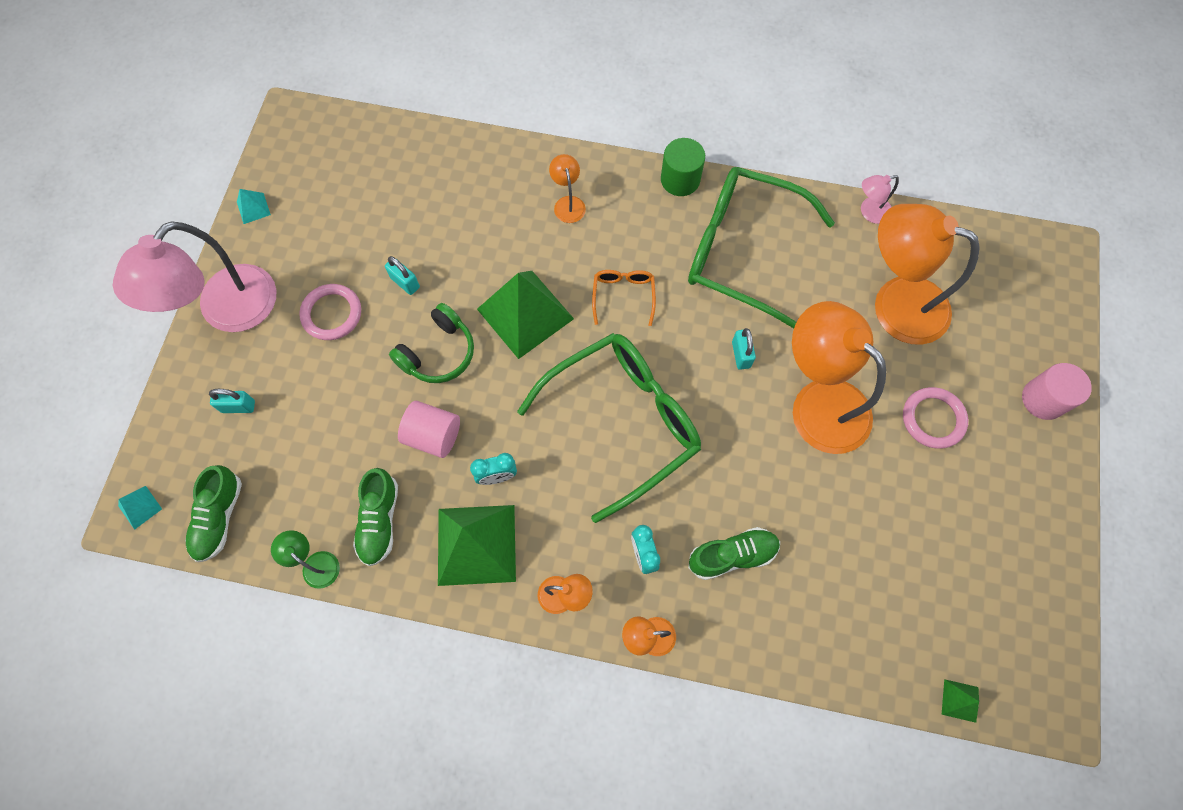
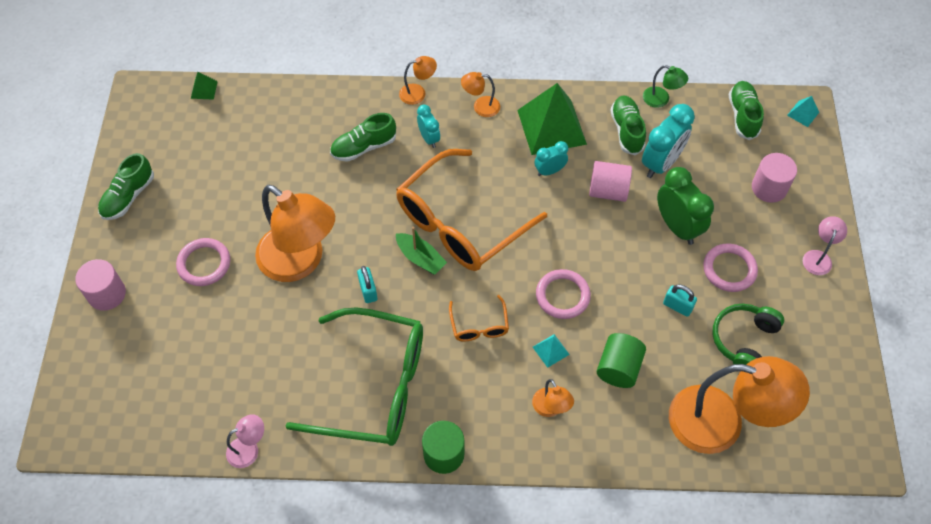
camera: 170 degrees right, 10 degrees down
(227, 312) = (818, 257): pink lamp -> pink lamp, size x0.43
(238, 406) = (769, 188): turquoise padlock -> pink cylinder
(253, 208) = (847, 353): turquoise pyramid -> turquoise pyramid (550, 350)
(354, 463) = (661, 163): none -> turquoise clock
(368, 374) = (677, 227): none -> green clock
(438, 353) = (626, 252): green headphones -> green headphones (743, 340)
(489, 230) = (618, 368): none -> green cylinder
(525, 314) = (562, 296): green pyramid -> pink ring
(623, 421) = (460, 223): green glasses -> orange glasses
(677, 384) = (420, 258): none -> green boat
(895, 303) = (229, 358): orange lamp -> orange lamp (721, 423)
(1041, 530) = (128, 196): none -> green shoe

